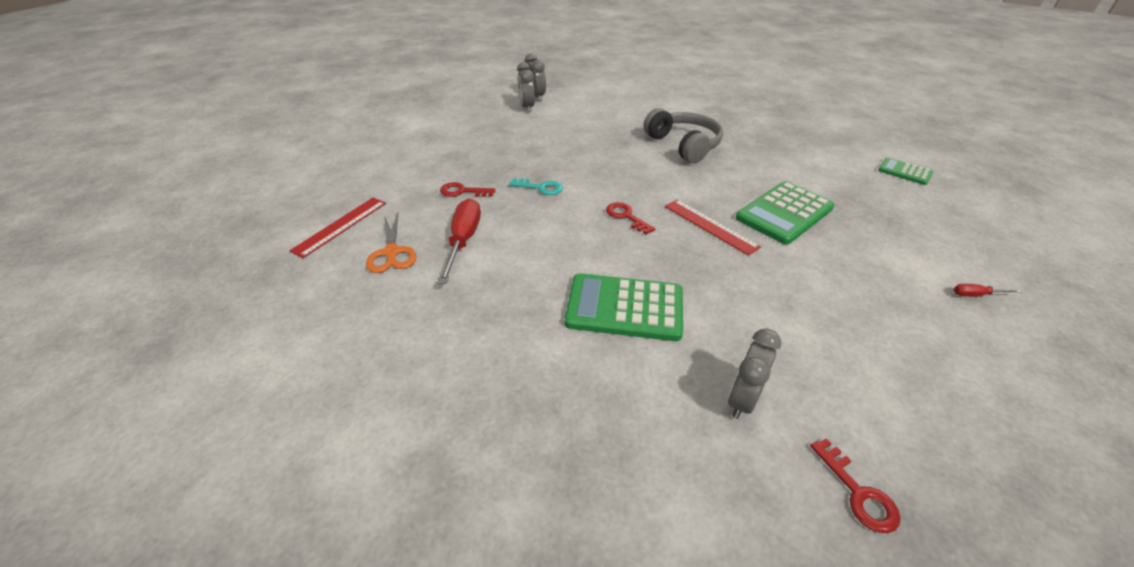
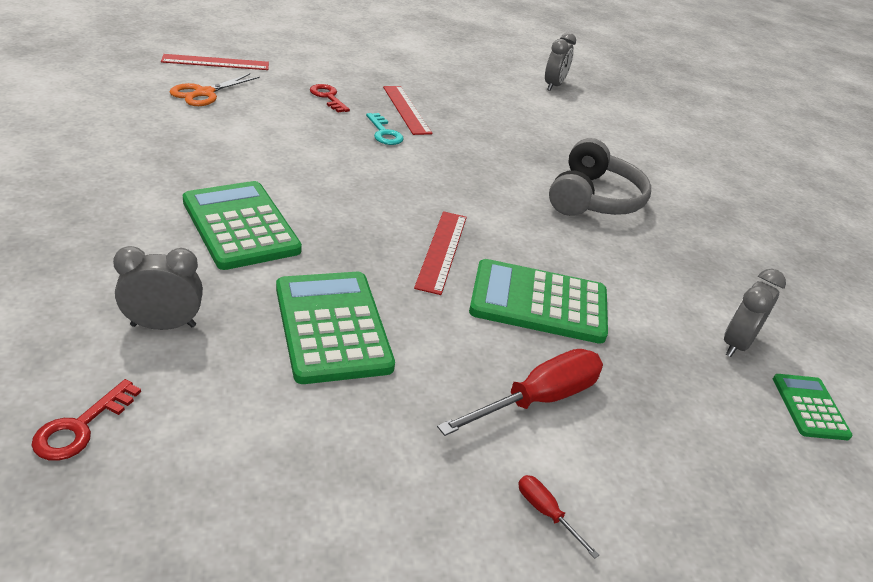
camera: 45 degrees right, 5 degrees down
(463, 240) = (255, 118): red screwdriver -> red screwdriver (538, 399)
(515, 165) = (406, 109): none -> red ruler
(527, 107) = (524, 87): grey clock -> grey clock (736, 344)
(626, 216) = (394, 193): red key -> none
(777, 309) = (332, 327): none -> green calculator

